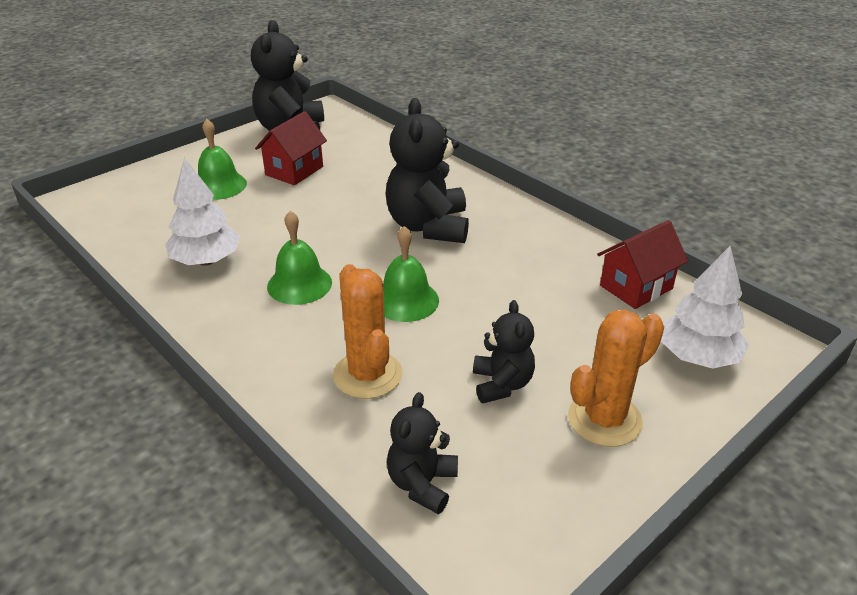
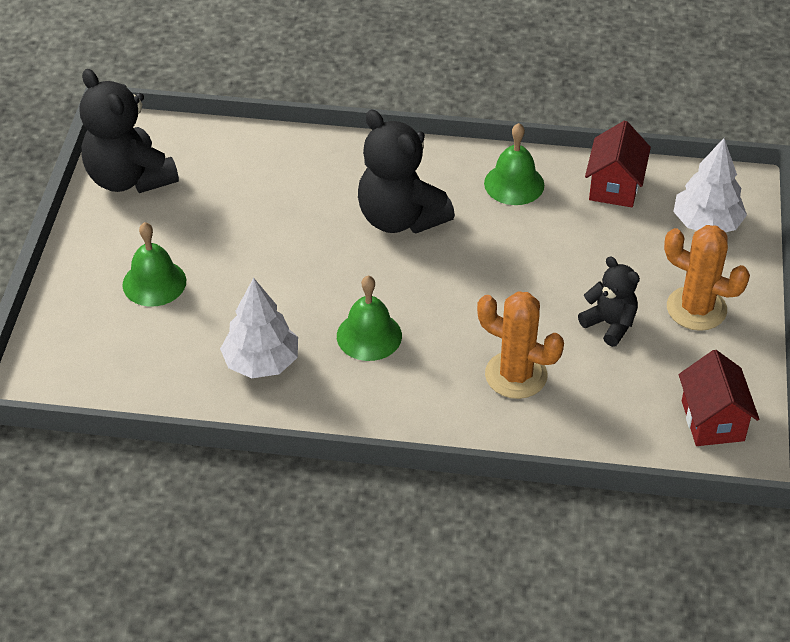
camera: 40 degrees left, 10 degrees up
(294, 171) = (202, 225): red house -> red house (712, 421)
(406, 300) = (468, 299): green bell -> green bell (514, 184)
(422, 484) = (639, 424): black teddy bear -> none
(604, 419) = (696, 309): orange cactus -> orange cactus turned 75 degrees counterclockwise

